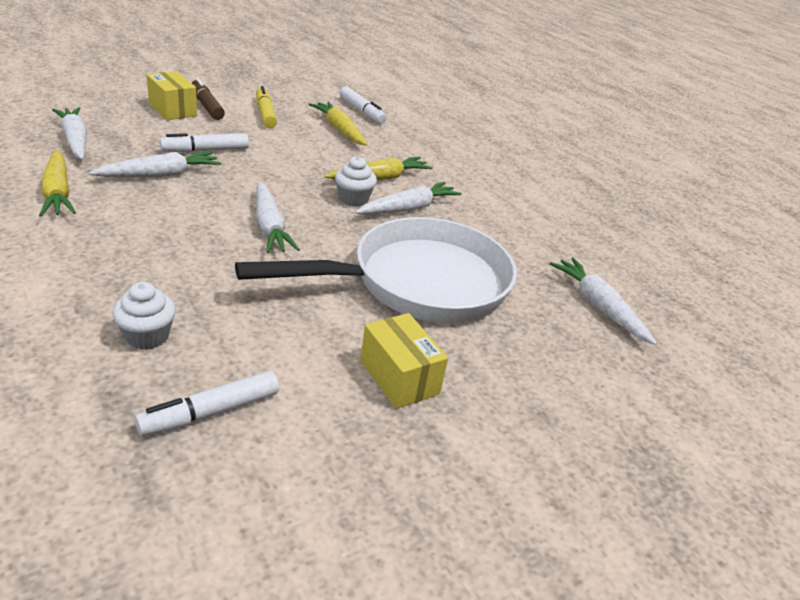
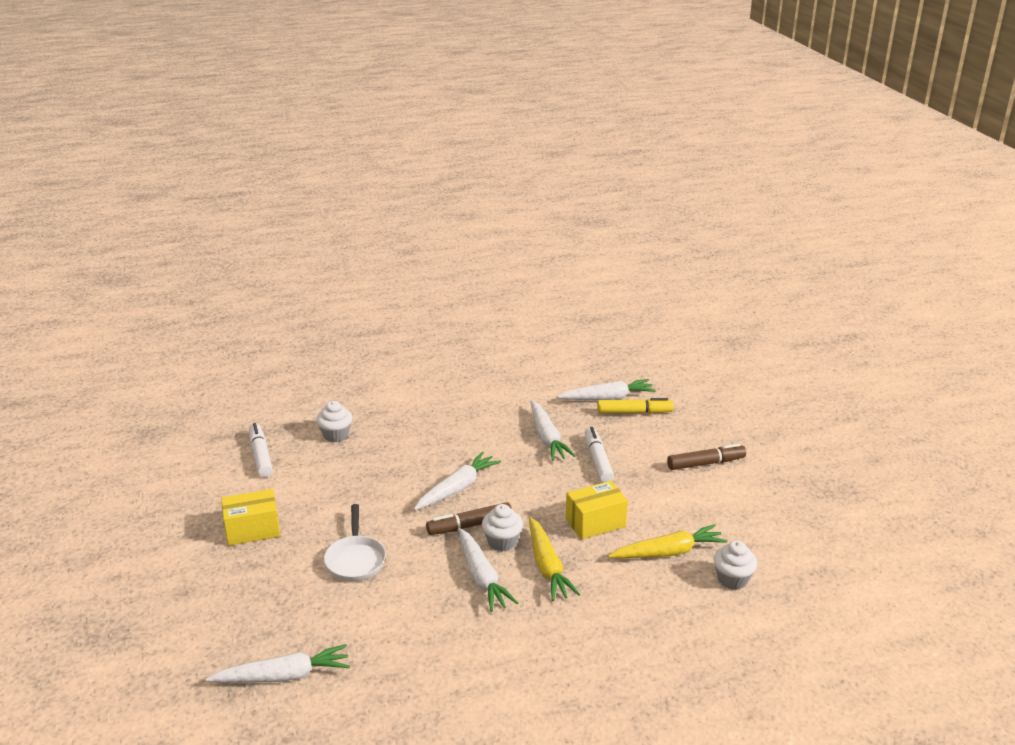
camera: 110 degrees right, 5 degrees down
(58, 193) = (516, 396): yellow carrot -> none
(173, 109) = (688, 443): yellow box -> yellow box (595, 523)
(265, 114) = (698, 501): yellow marker -> yellow marker (634, 412)
(269, 226) = (457, 488): white carrot -> white carrot turned 135 degrees clockwise
(334, 217) = (469, 525): none -> brown marker
(362, 111) = (732, 579): white marker -> white cupcake
(418, 283) = (355, 559): white pan -> white pan, size x0.45

